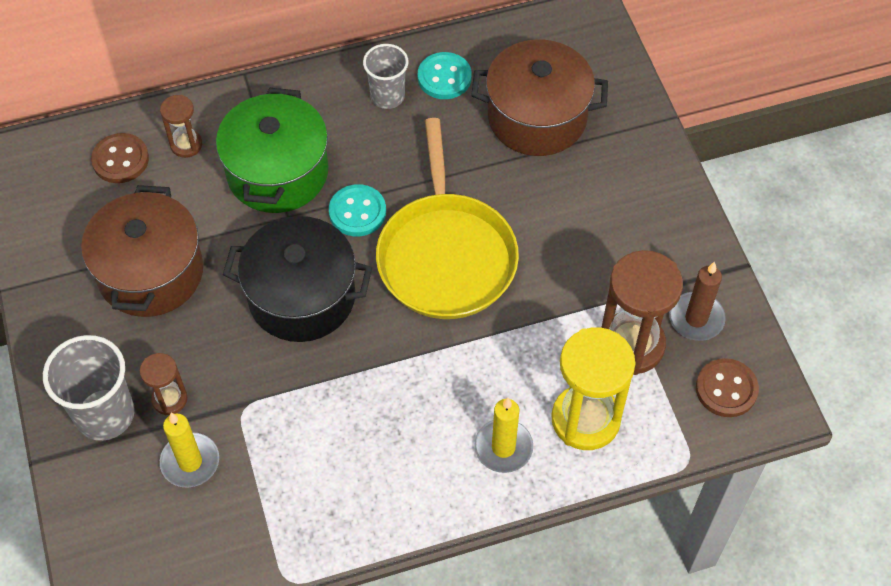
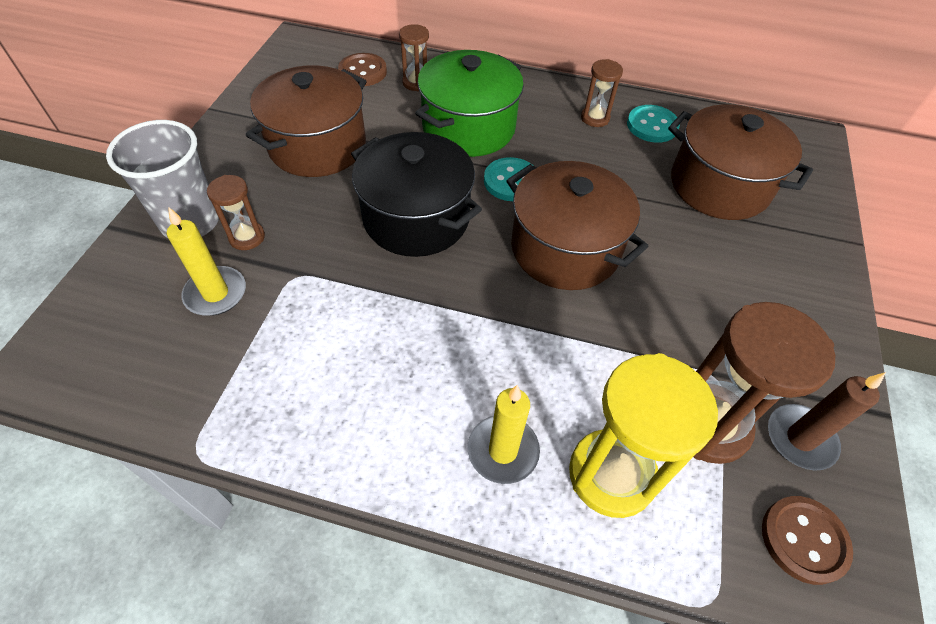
camera: 30 degrees right, 5 degrees down
(387, 96) = (595, 118): grey cup -> brown hourglass
(446, 255) = (565, 249): yellow pan -> brown pot

